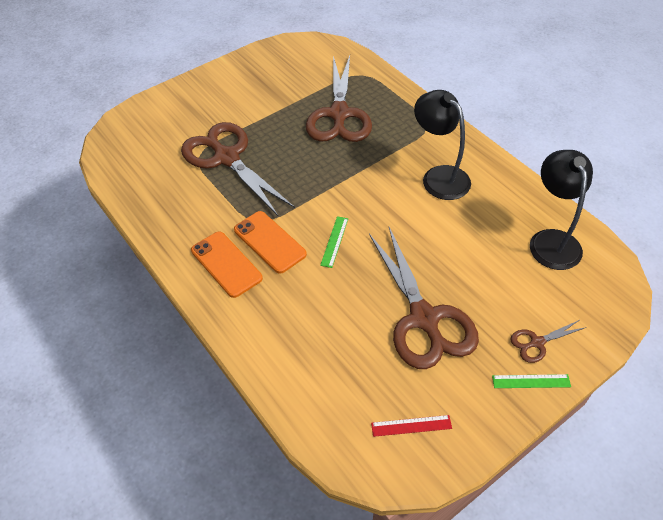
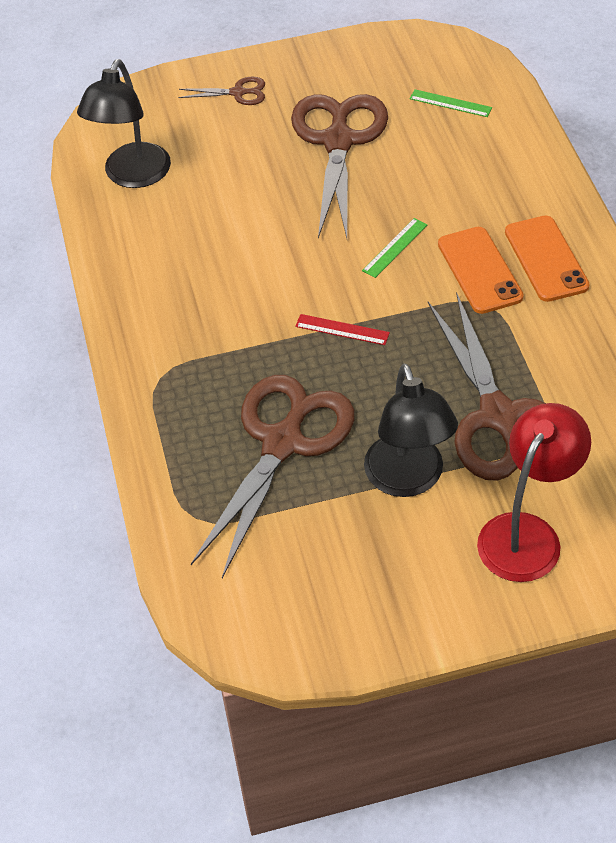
camera: 155 degrees left, 0 degrees up
(195, 110) = (527, 533): none -> red lamp
(411, 425) = (408, 66): red ruler -> red ruler (342, 330)
(439, 176) = (203, 292): black lamp -> black lamp (408, 480)
(531, 381) = (270, 67): green ruler -> green ruler (450, 103)

